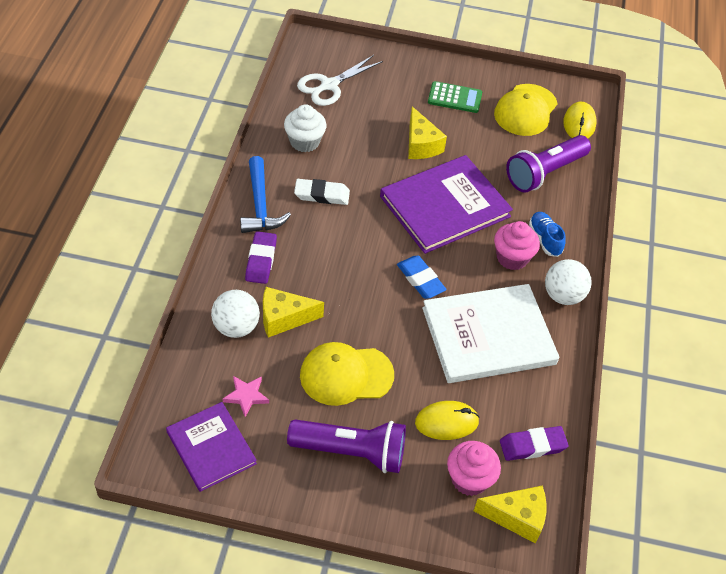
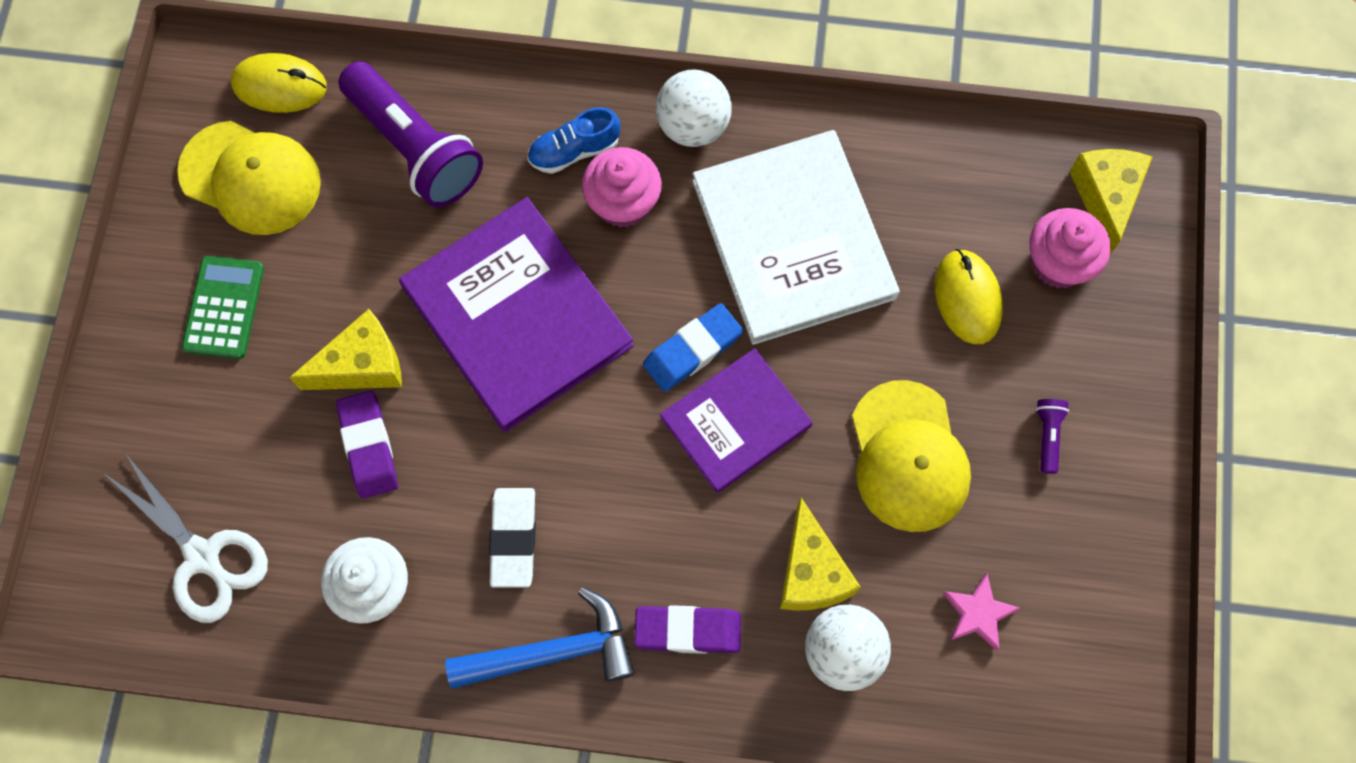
camera: 90 degrees left, 20 degrees up
(211, 448) = (1084, 655): purple book -> purple book (736, 422)
(351, 452) = (1048, 436): purple flashlight -> purple flashlight, size x0.40
(532, 446) = (984, 176): purple eraser -> purple eraser (368, 446)

